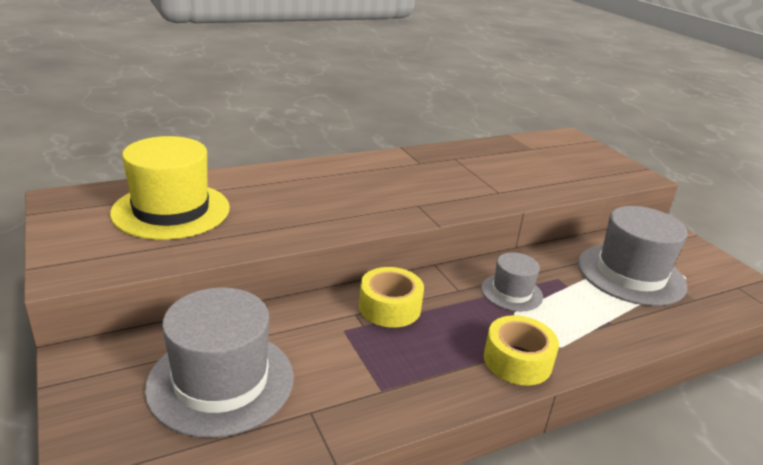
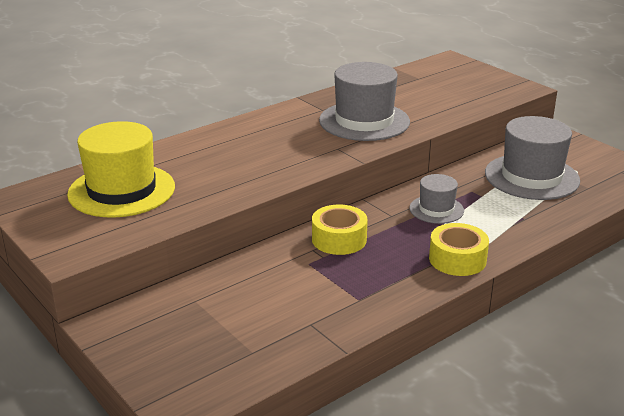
camera: 10 degrees left, 0 degrees up
(221, 381) = (228, 317): grey hat -> grey hat (364, 121)

